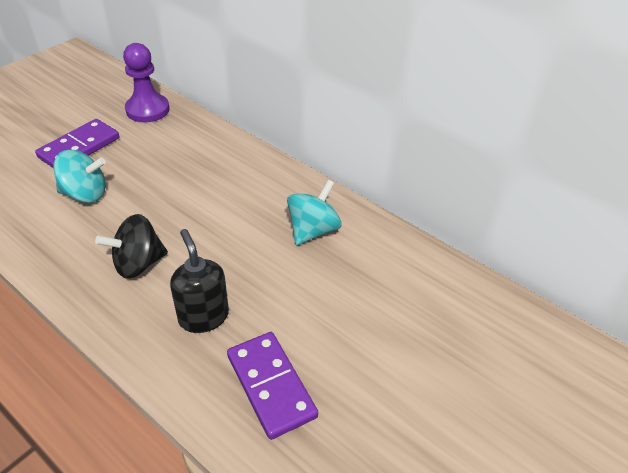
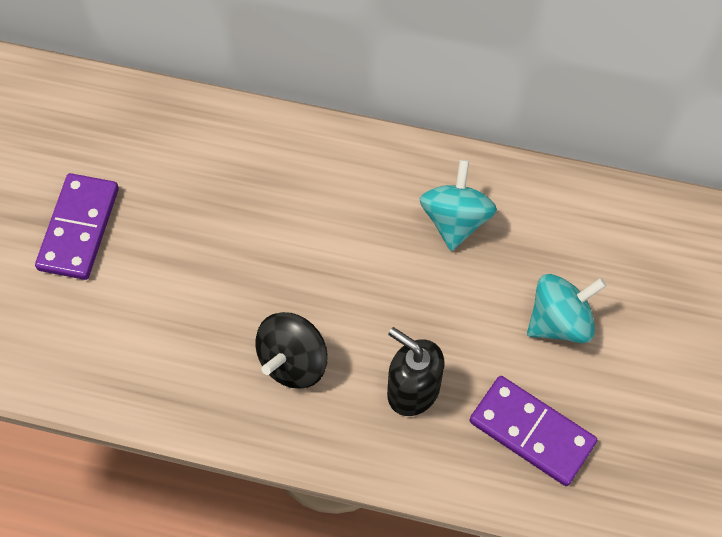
camera: 25 degrees left, 20 degrees up
(85, 194) = (150, 296): turquoise spinning top -> turquoise spinning top (559, 321)
(147, 110) = (115, 120): purple pawn -> none

